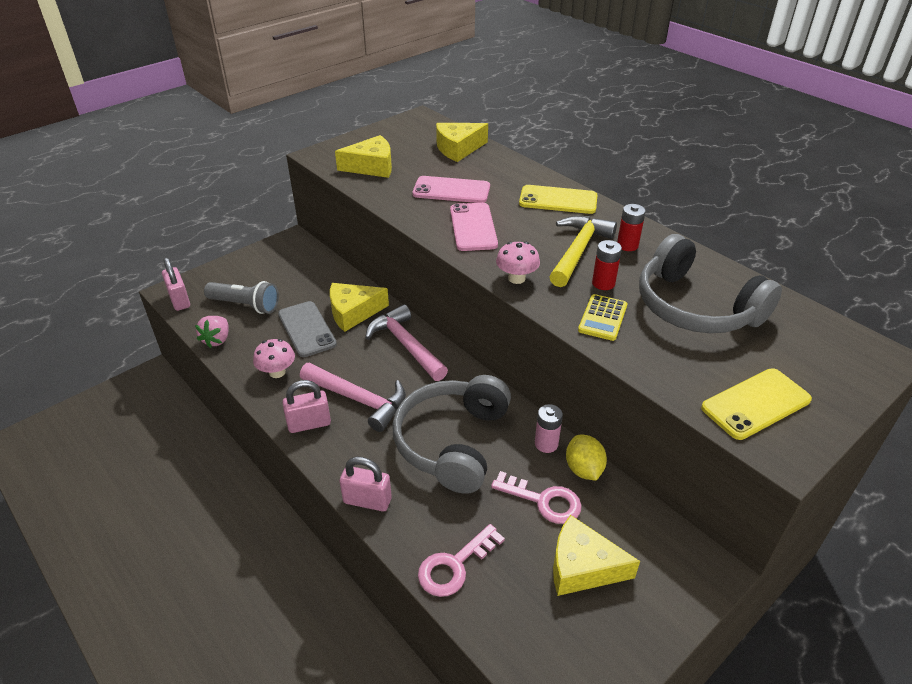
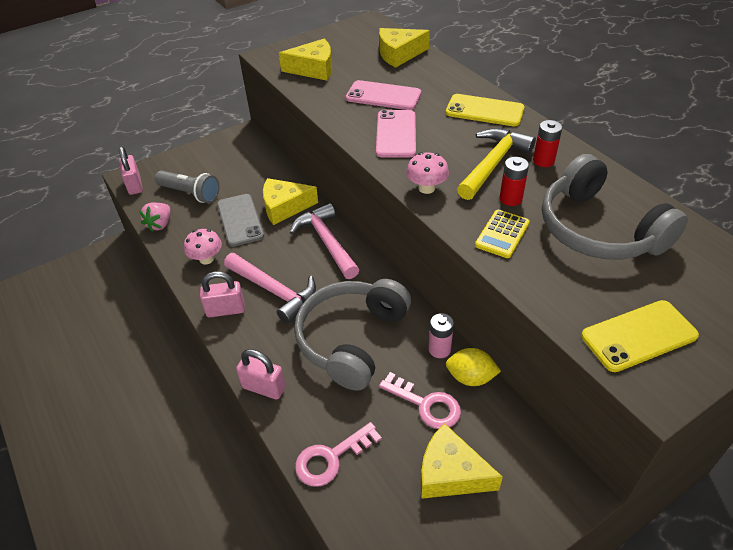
camera: 10 degrees right, 5 degrees up
(583, 469) = (470, 377): yellow lemon -> yellow lemon turned 75 degrees counterclockwise

